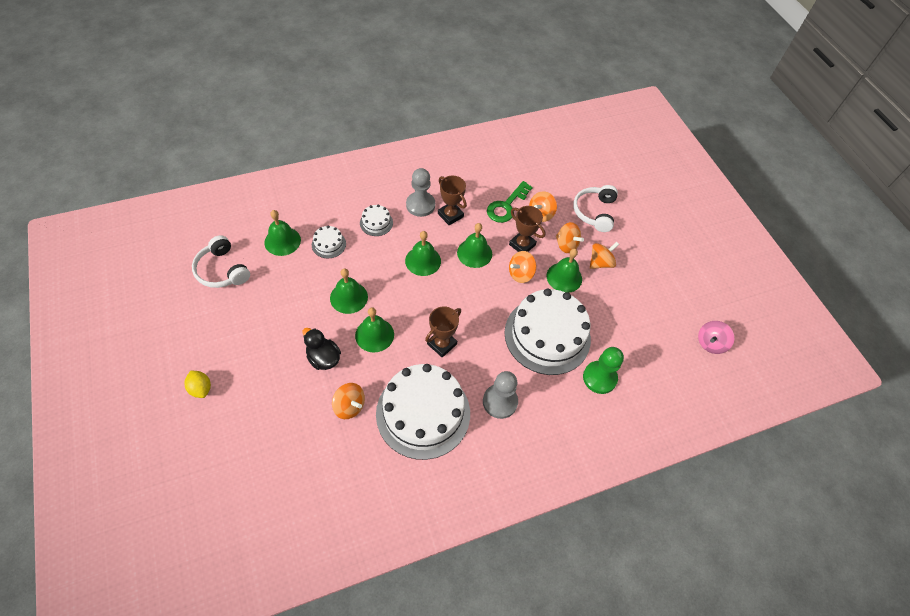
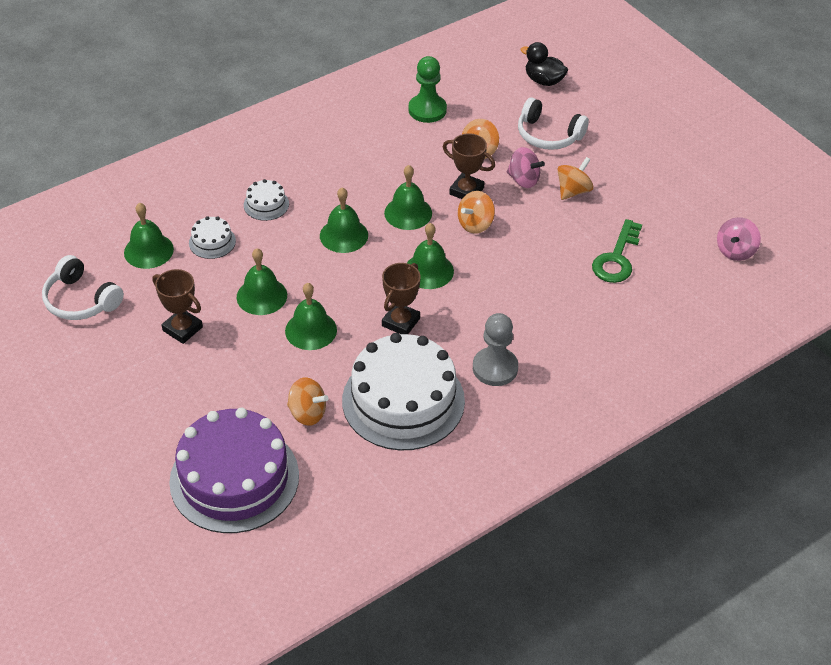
camera: 10 degrees left, 10 degrees down
(201, 388) = (108, 435): yellow lemon -> none
(278, 450) = (234, 478): none -> purple cake
(323, 358) = (254, 369): black duck -> black duck (543, 80)
(420, 205) = (317, 172): grey pawn -> none
(450, 215) = (361, 176): brown trophy -> brown trophy (182, 329)
(506, 206) = (431, 150): green key -> green key (616, 258)
(547, 335) = (531, 285): white cake -> none
(564, 277) = (532, 216): green bell -> green bell (429, 270)
(566, 245) = (523, 180): orange spinning top -> pink spinning top
(594, 212) = (548, 135): white headphones -> white headphones turned 60 degrees counterclockwise
(599, 378) = (610, 316): green pawn -> green pawn (427, 110)

